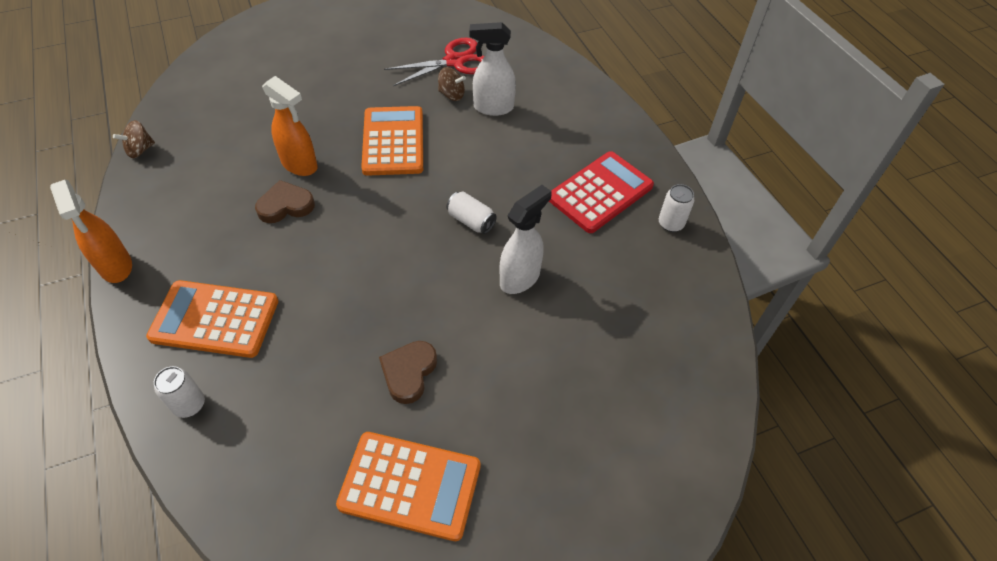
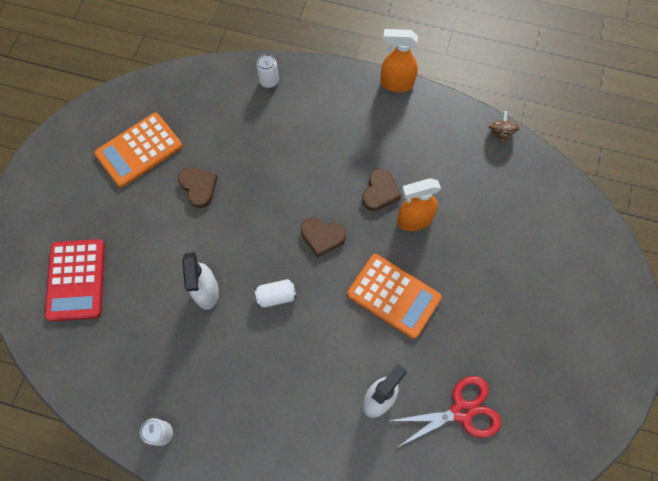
camera: 130 degrees right, 15 degrees up
(215, 319) = (315, 114): orange calculator -> none
(376, 222) = (322, 237): none -> brown heart
(451, 95) = (418, 377): brown spinning top -> none
(454, 61) = (461, 411): red scissors -> red scissors turned 120 degrees counterclockwise
(600, 192) = (229, 407): red calculator -> red calculator (76, 280)

